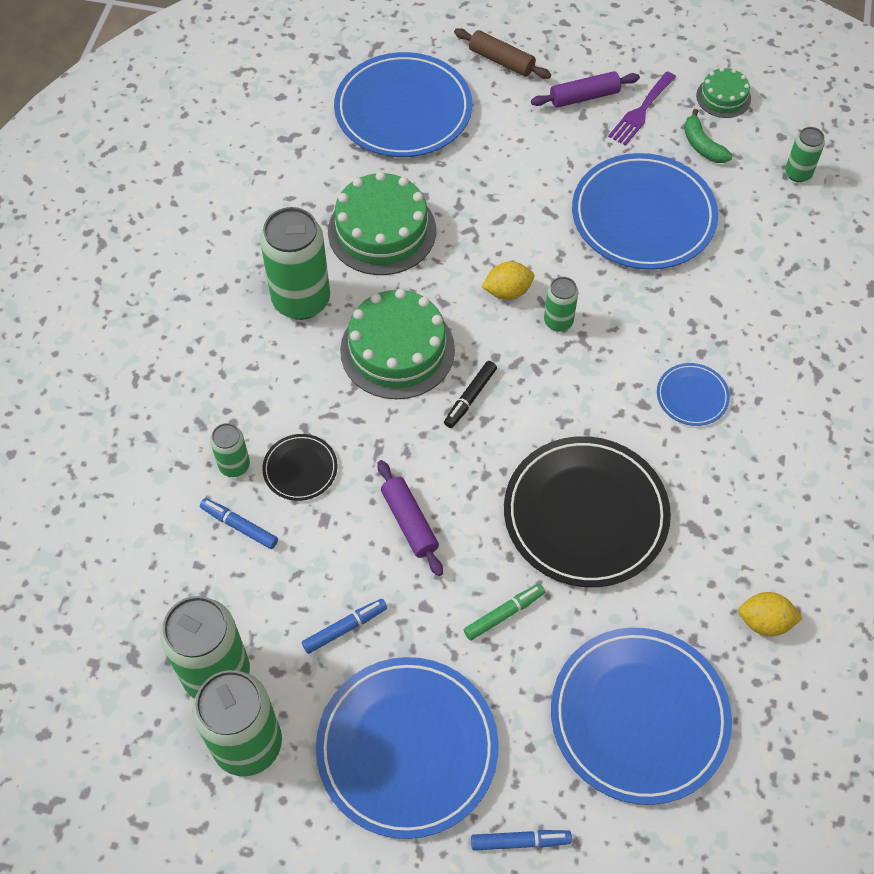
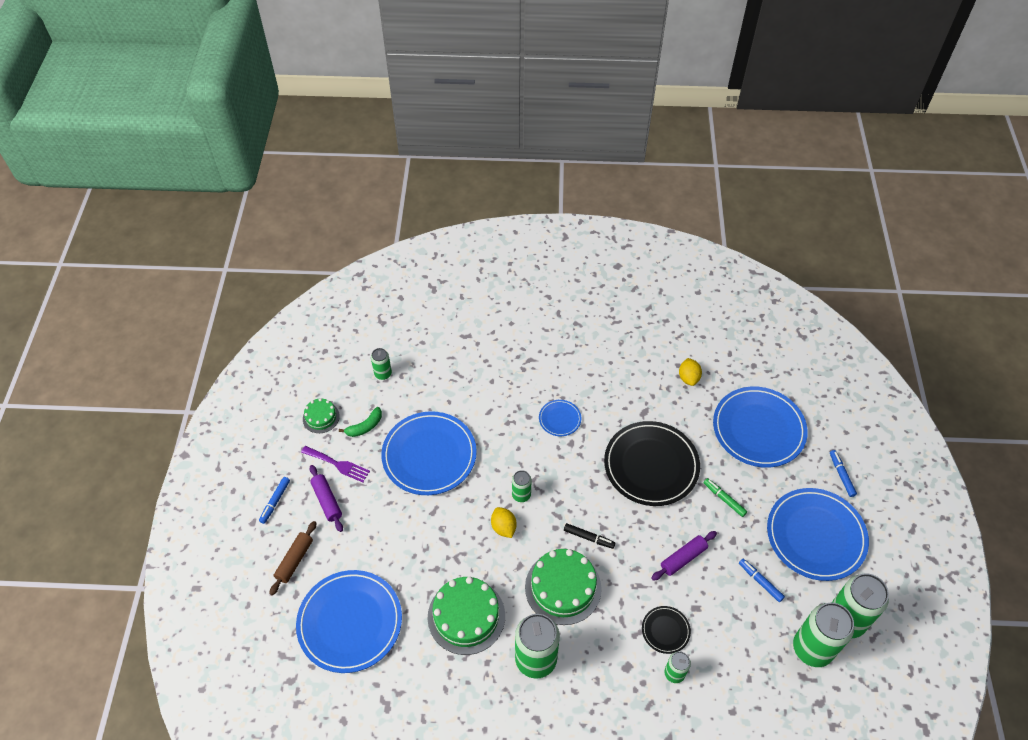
camera: 100 degrees left, 5 degrees down
(239, 526) = (715, 659): blue marker -> blue marker (275, 502)

